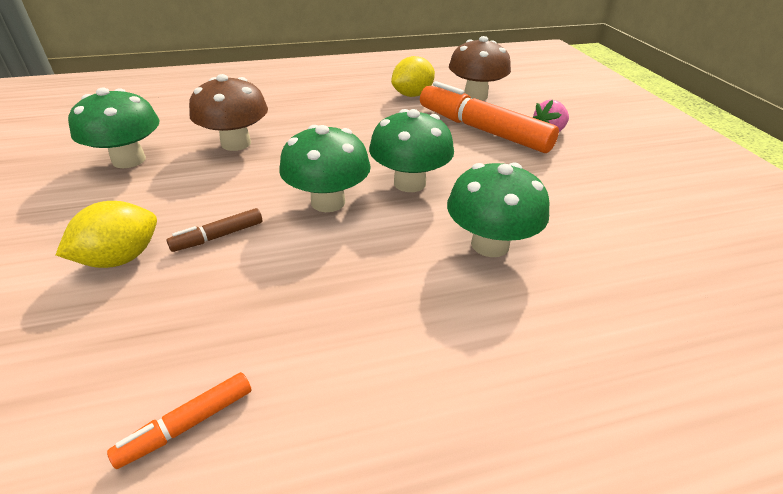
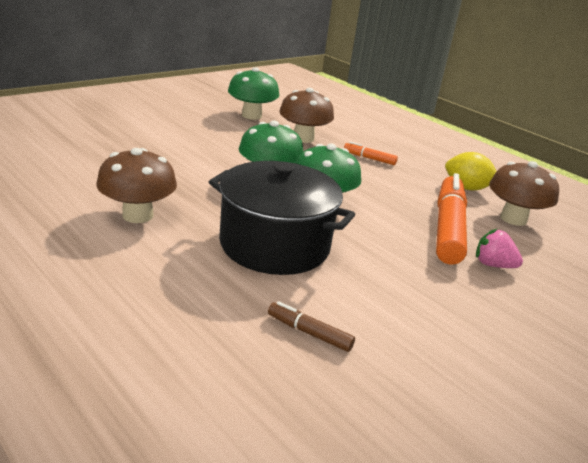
camera: 60 degrees right, 10 degrees down
(121, 258) = (167, 136): yellow lemon -> none
(187, 424) = (73, 177): orange marker -> orange marker (369, 158)
(218, 236) = (204, 154): brown marker -> brown marker (309, 332)
(373, 357) = (138, 215): none -> brown mushroom
(490, 244) = (274, 245): green mushroom -> black pot

